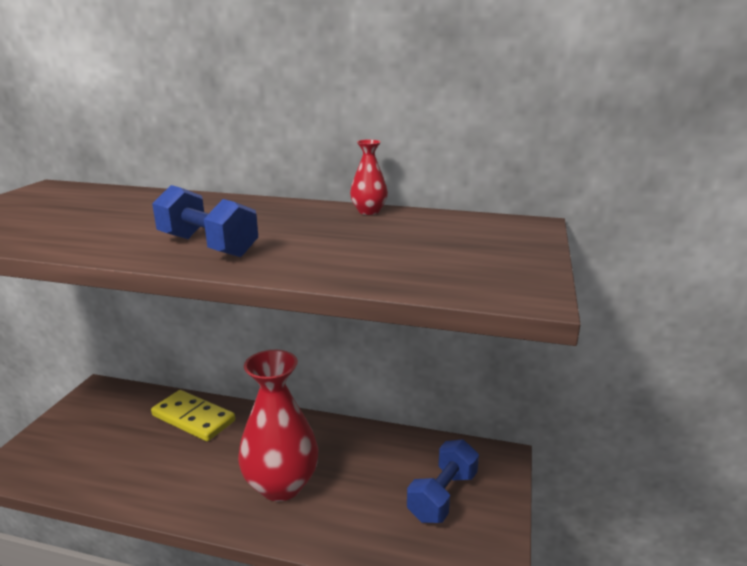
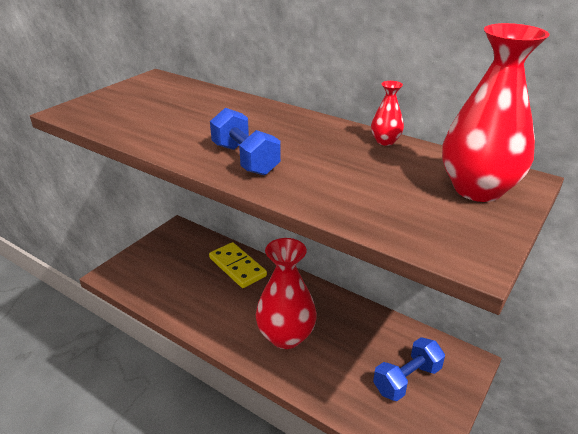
camera: 20 degrees right, 10 degrees up
(490, 237) = (477, 189): none -> red vase

